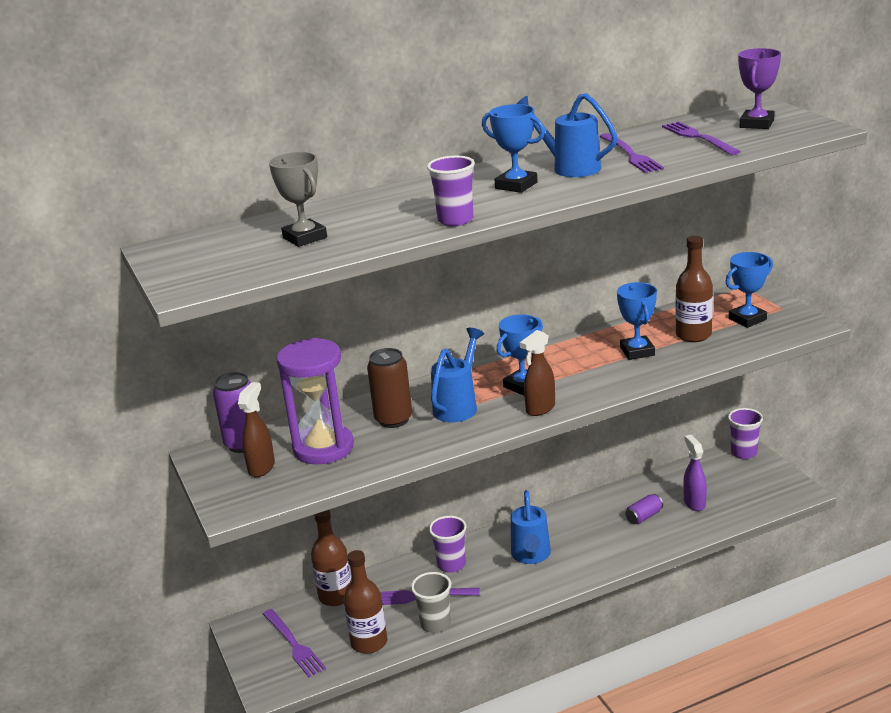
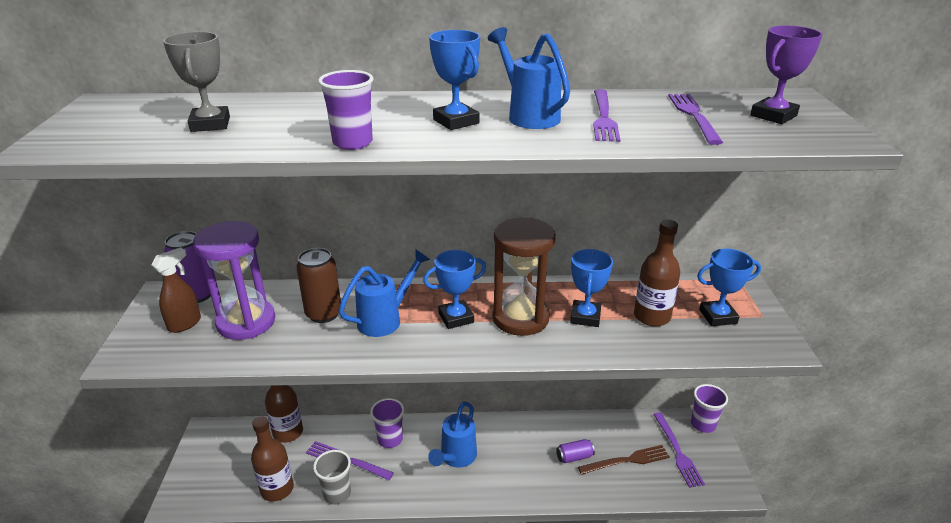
camera: 20 degrees right, 5 degrees up
(294, 644) = (226, 465): purple fork -> purple fork (677, 452)
(540, 409) = (449, 349): brown spray bottle -> none
(581, 369) = (520, 318): none -> brown hourglass
(694, 503) = (627, 460): purple spray bottle -> brown fork

